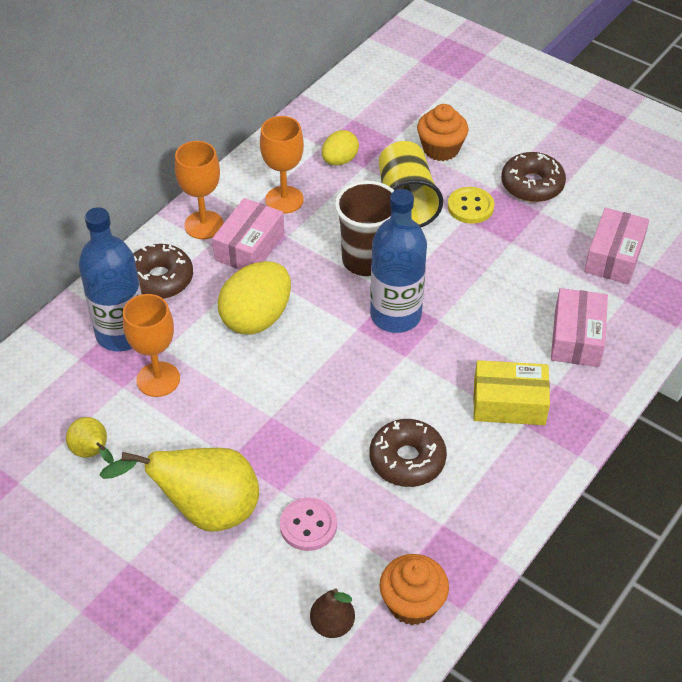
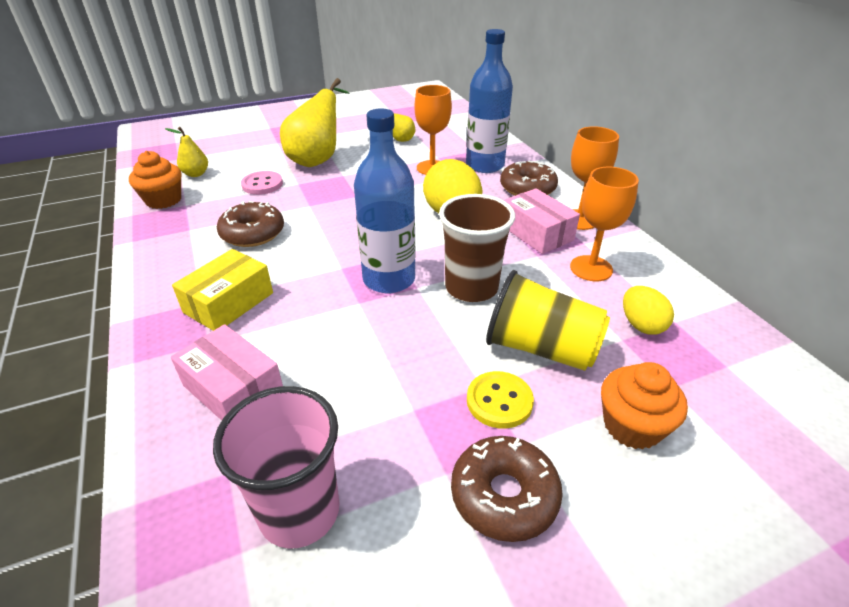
camera: 120 degrees right, 10 degrees down
(332, 624) = (196, 174): brown pear -> yellow pear
(614, 256) = (299, 511): pink box -> pink cup

